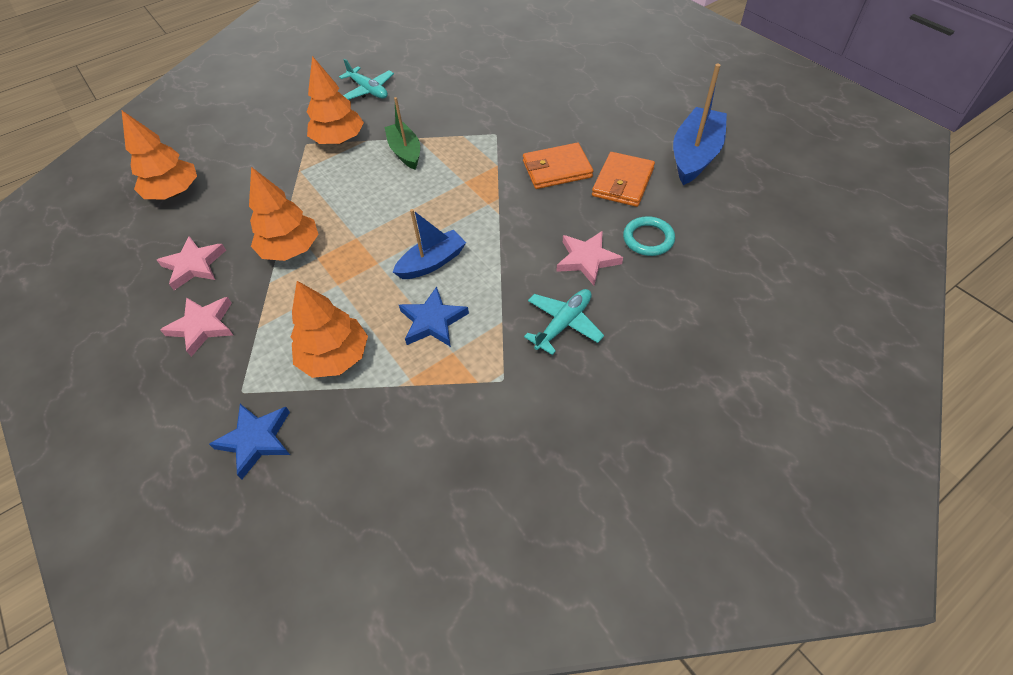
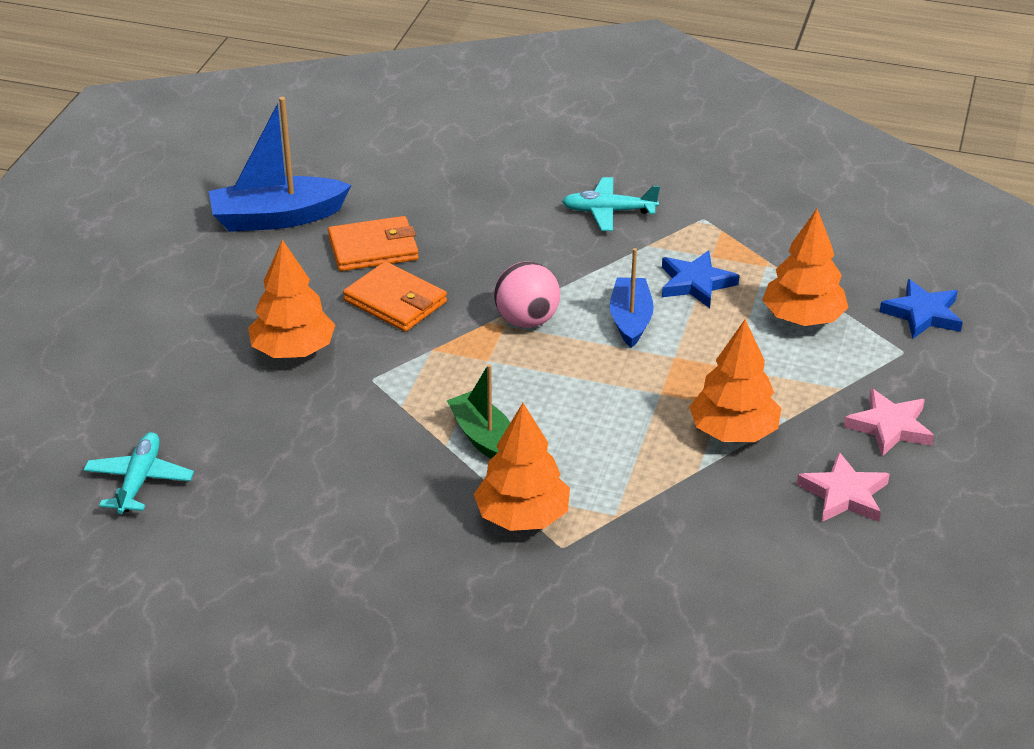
camera: 130 degrees left, 15 degrees down
(174, 192) = (783, 611): orange tree -> orange tree (293, 350)
(368, 90) = (383, 561): turquoise plane -> turquoise plane (139, 480)
(405, 152) = (484, 438): green boat -> green boat turned 120 degrees clockwise
(432, 263) = (630, 320): blue boat -> blue boat turned 75 degrees clockwise
(482, 215) = (527, 320): none -> pink ball
(587, 260) = (516, 228): pink star -> none
(648, 239) = (447, 204): turquoise ring -> none

